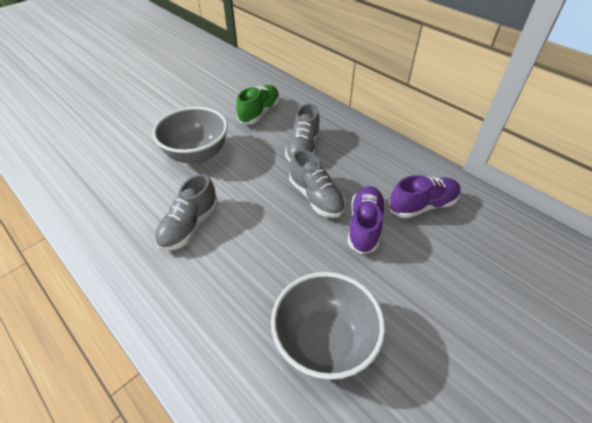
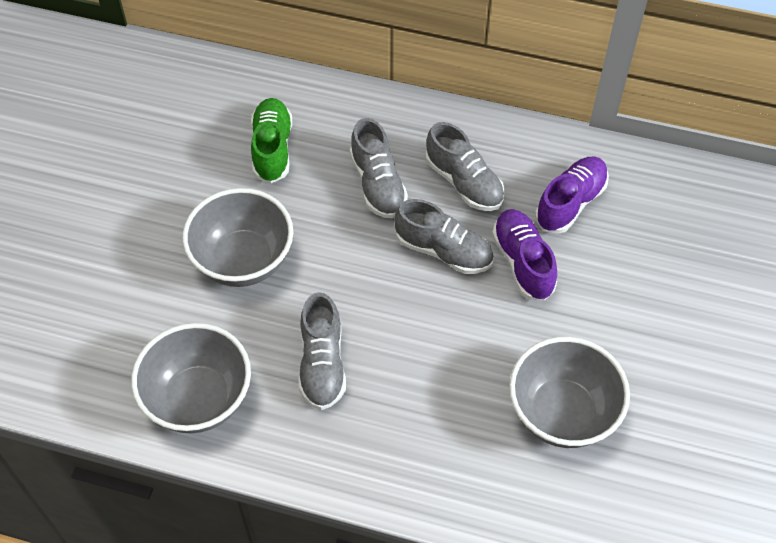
camera: 30 degrees left, 10 degrees up
(105, 211) = (198, 399): none -> grey bowl
(356, 167) = (464, 182): none -> grey shoe

